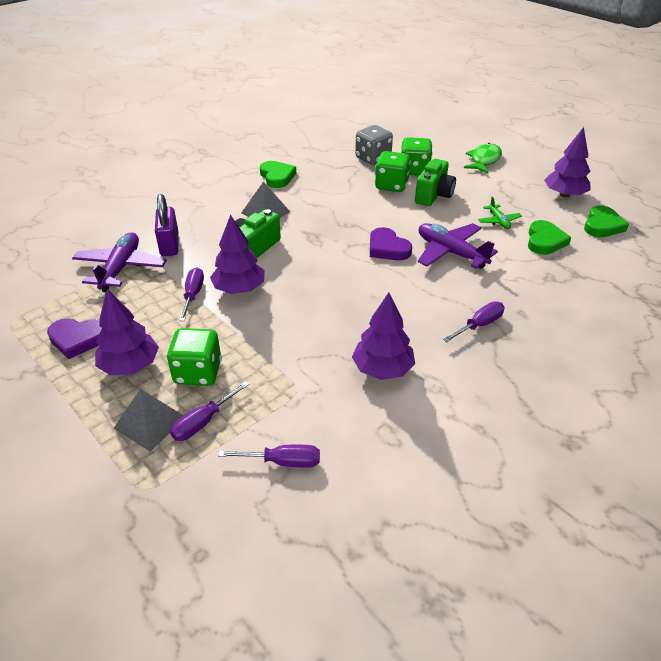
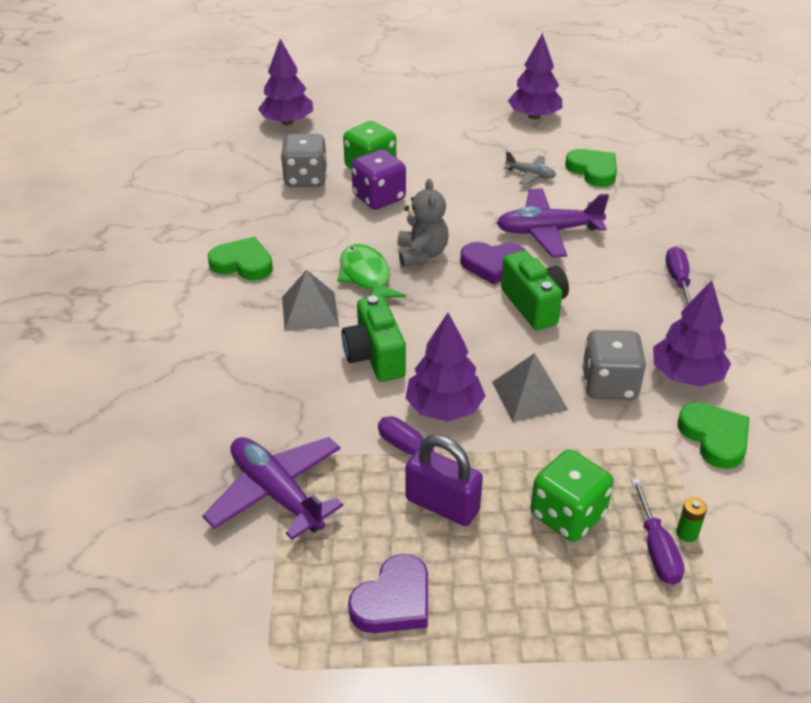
camera: 50 degrees left, 0 degrees up
(130, 366) = (499, 571): purple tree -> purple tree (287, 122)
(150, 422) = (621, 596): grey pyramid -> grey pyramid (529, 395)
(169, 245) = (278, 424): purple padlock -> purple padlock (442, 505)
(230, 430) = (687, 533): none -> green battery
(282, 462) = (765, 515): purple screwdriver -> none
(332, 340) = (609, 385): none -> grey dice
(361, 221) = (422, 254): none -> grey teddy bear
(391, 185) = (379, 198): green dice -> purple dice
(434, 195) = (435, 184): green camera -> green camera (534, 305)
(484, 160) = (413, 119): green fish -> green fish (366, 276)
(498, 221) = (530, 175): green plane -> grey plane
(602, 225) = (606, 128): green heart -> green heart (714, 437)

